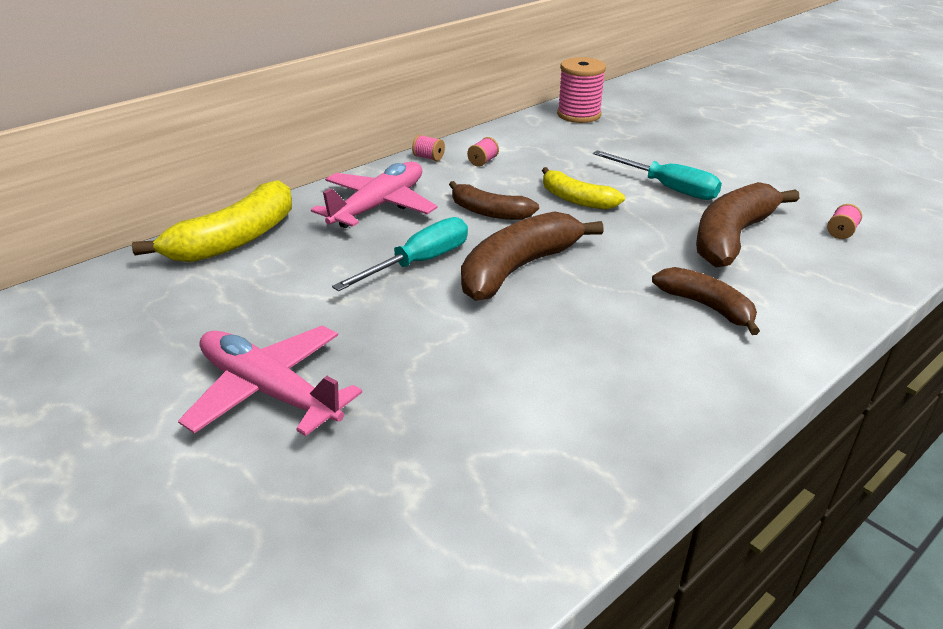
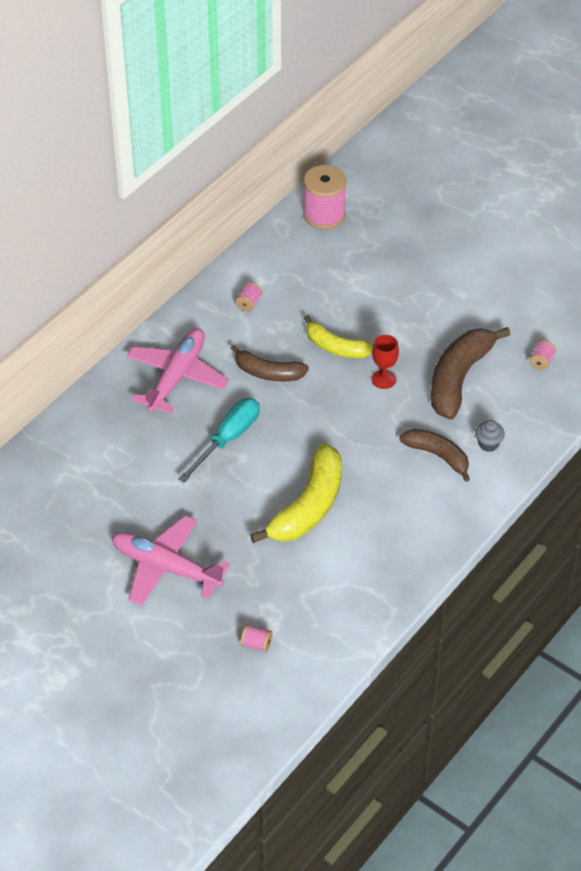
camera: 10 degrees left, 15 degrees up
(234, 240) = (77, 433): yellow banana -> yellow banana (308, 506)
(428, 158) = (199, 303): pink spool -> pink spool (256, 644)
(518, 269) = (302, 435): brown banana -> none
(633, 229) = (383, 379): none -> red goblet
(667, 188) = (409, 321): turquoise screwdriver -> none
(780, 301) = (488, 444): none -> grey cupcake

